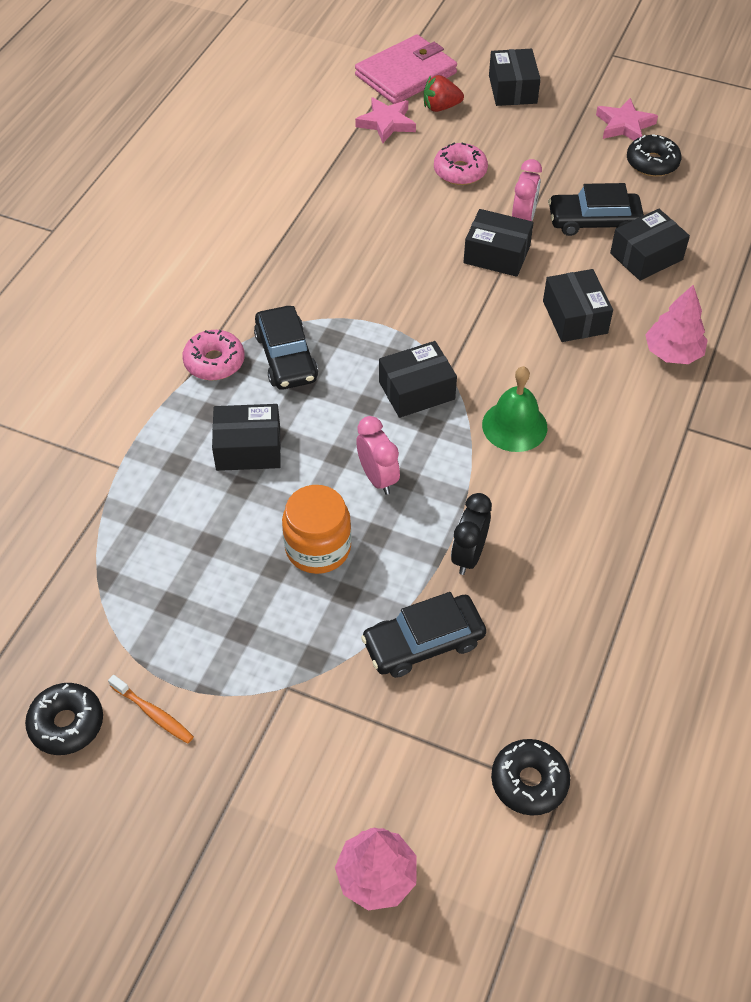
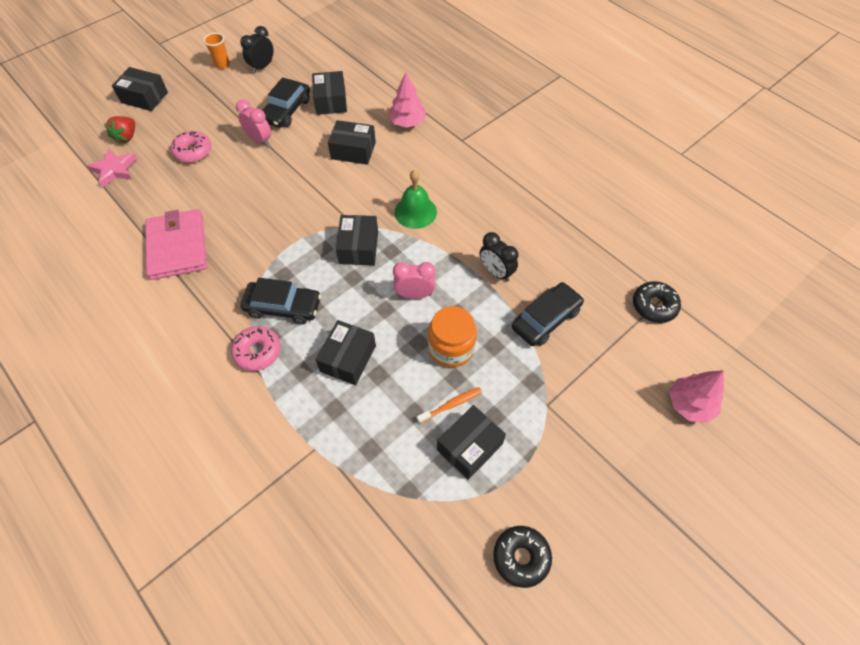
camera: 65 degrees left, 5 degrees up
(153, 713) = (535, 494): orange toothbrush -> orange toothbrush (451, 405)
(406, 74) = (78, 141): pink wallet -> pink wallet (177, 247)
(423, 642) = (546, 319): black car -> black car turned 135 degrees counterclockwise
(496, 254) = (278, 164): black box -> black box (470, 447)
(624, 125) = (222, 64): pink star -> orange cup
(652, 163) = (262, 67): black donut -> black clock

